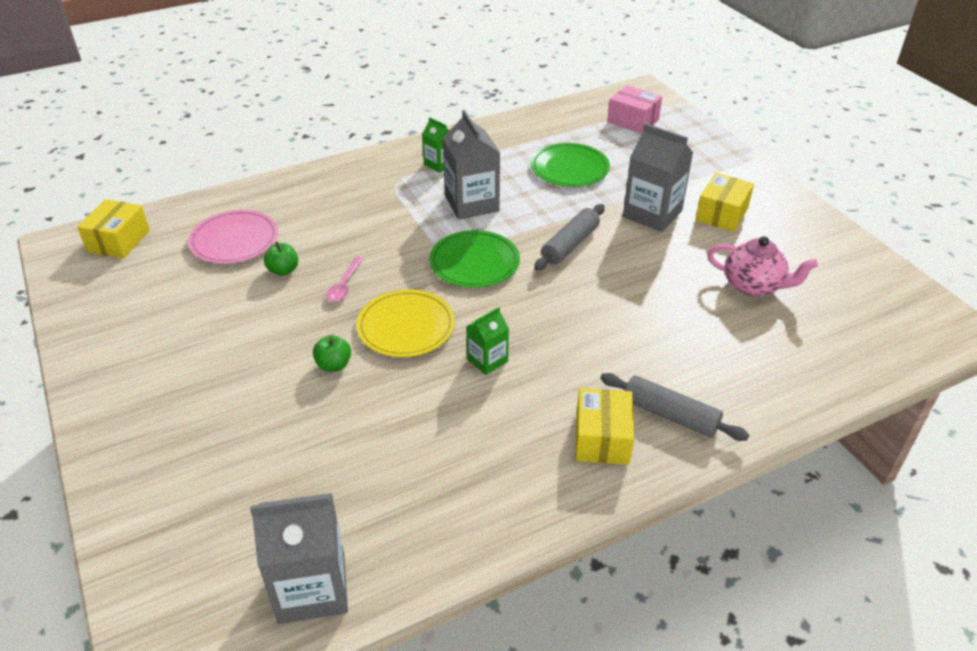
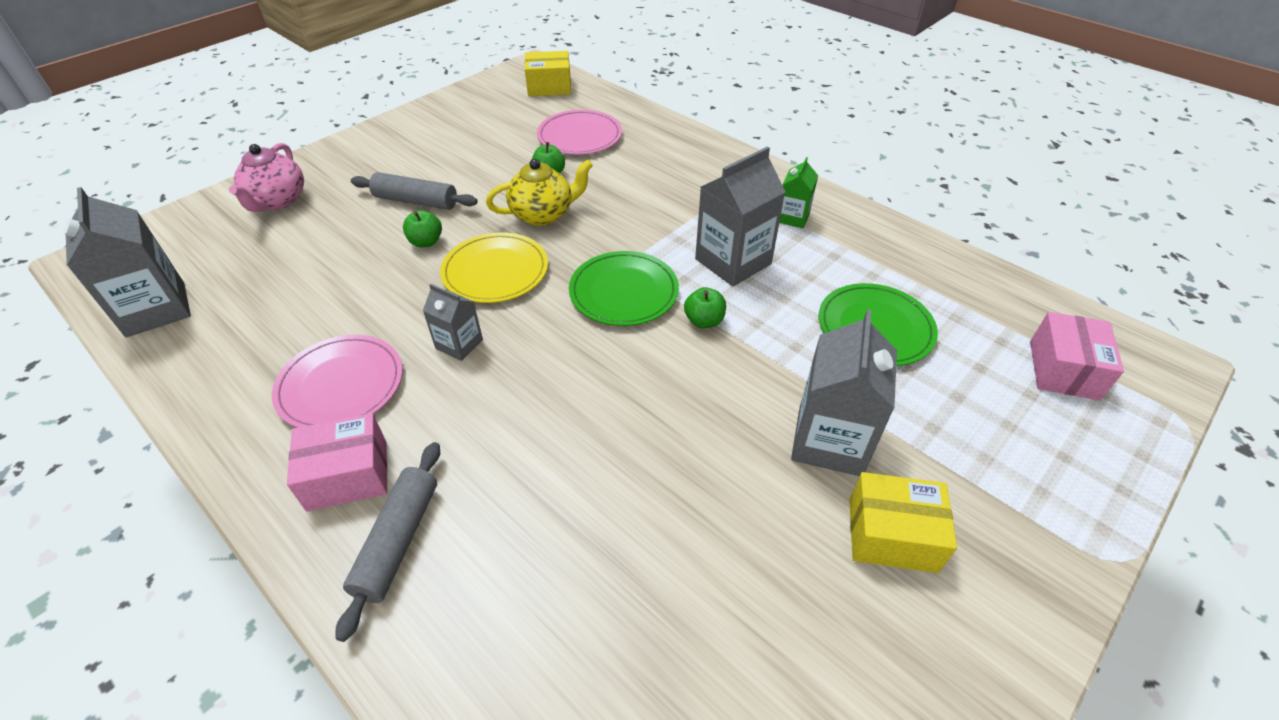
camera: 70 degrees right, 5 degrees up
(344, 285) = (543, 214): pink spoon -> yellow teapot
(487, 360) = (459, 344): green carton -> grey carton
(501, 438) = (341, 385): none -> pink plate
(527, 233) = (704, 321): none -> green apple
(570, 244) = (703, 366): grey rolling pin -> grey rolling pin (416, 201)
(602, 438) = (347, 475): yellow box -> pink box
(753, 286) = (720, 612): pink teapot -> pink teapot (277, 201)

